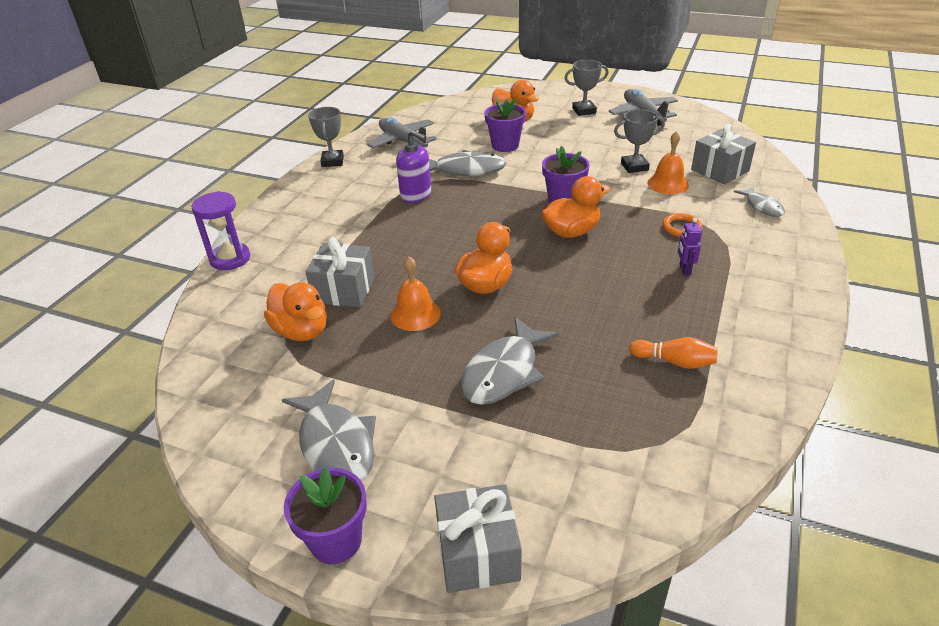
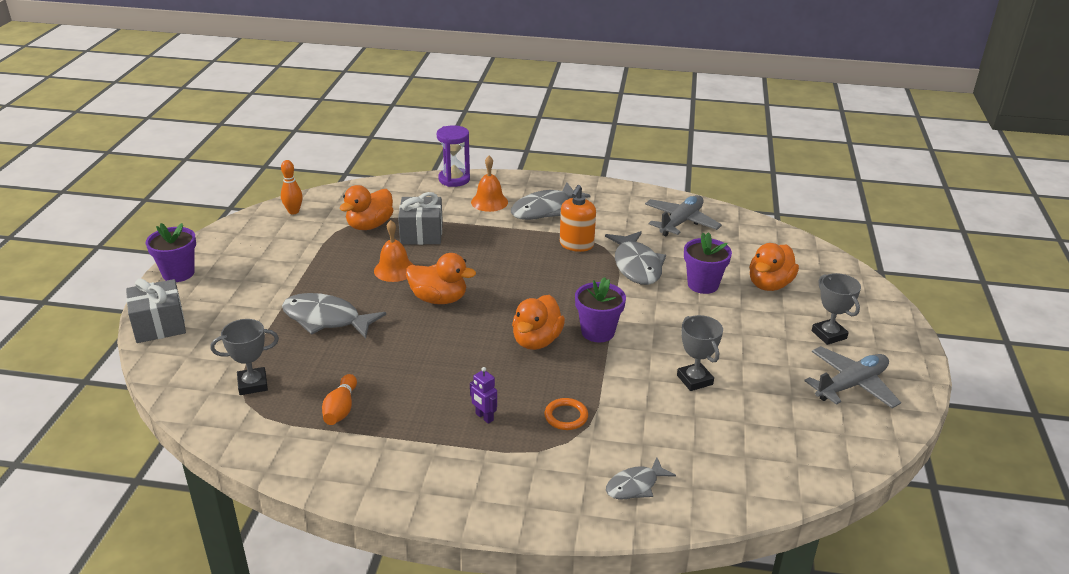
camera: 75 degrees right, 5 degrees down
(219, 405) = (293, 211): none -> orange bowling pin
(332, 161) = (622, 192): grey trophy -> grey trophy (252, 384)
(336, 444) = (256, 259): grey fish -> grey fish (544, 209)
(416, 195) = (576, 245): purple soap dispenser -> orange soap dispenser
(571, 232) = (536, 341): orange duck -> orange duck turned 60 degrees clockwise
(668, 184) = (662, 406): orange bell -> orange bell (489, 202)
(684, 270) = (484, 417): purple robot -> purple robot turned 120 degrees counterclockwise
(720, 170) = (716, 452): grey gift -> none

